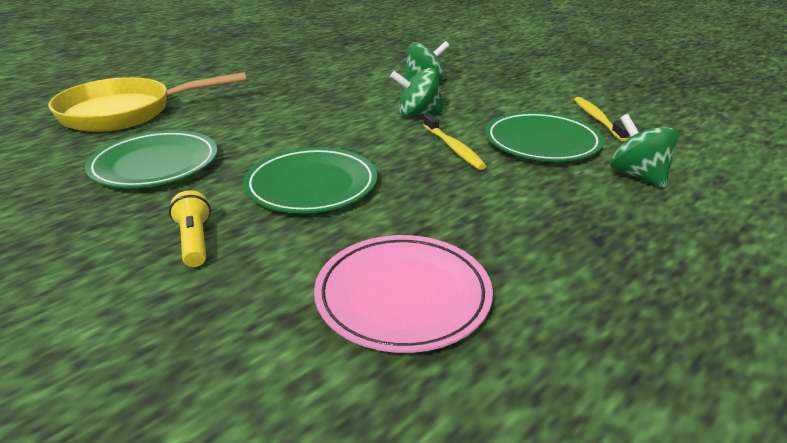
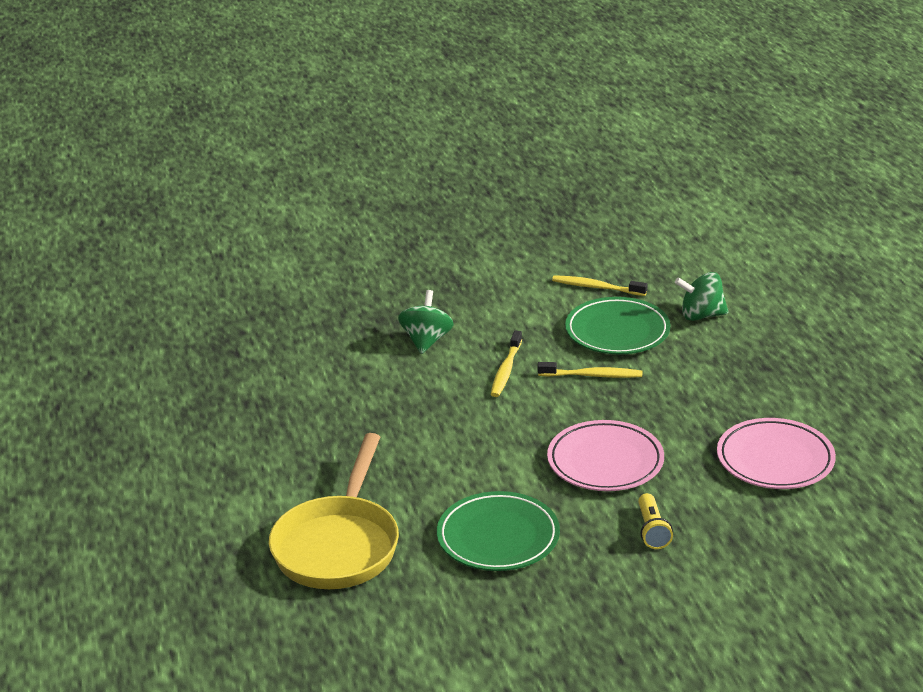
camera: 60 degrees left, 0 degrees up
(195, 241) = (652, 530): yellow flashlight -> yellow flashlight turned 105 degrees counterclockwise
(311, 186) = (605, 461): green plate -> pink plate
(418, 114) = (506, 370): green spinning top -> yellow toothbrush

